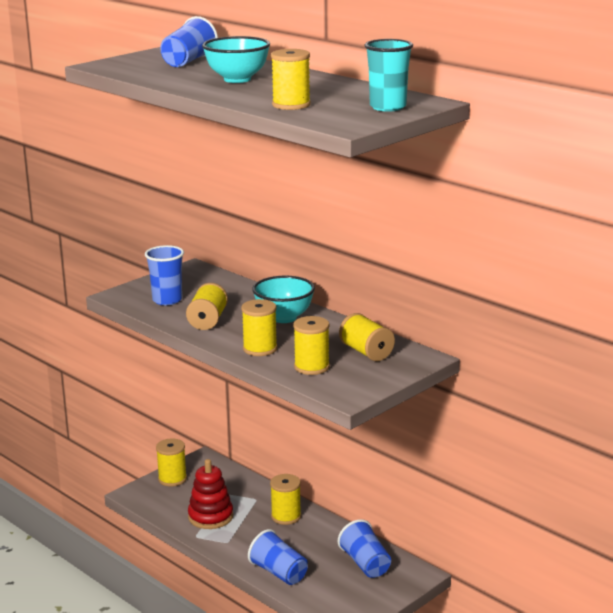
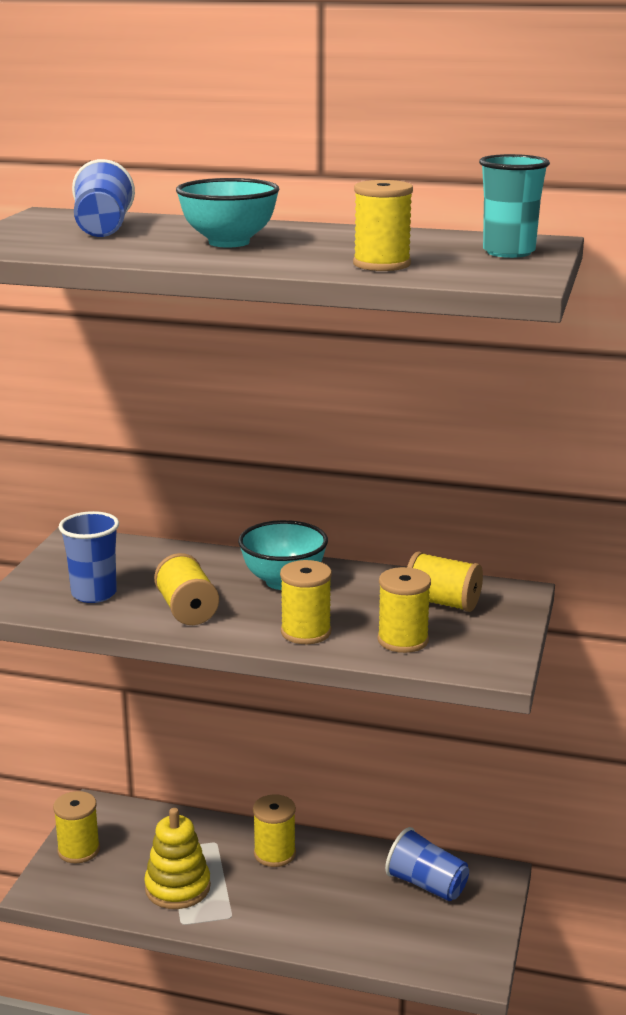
camera: 30 degrees left, 0 degrees up
(210, 517) = (177, 887): red stacking toy -> yellow stacking toy
(279, 573) = (335, 936): blue cup -> none

